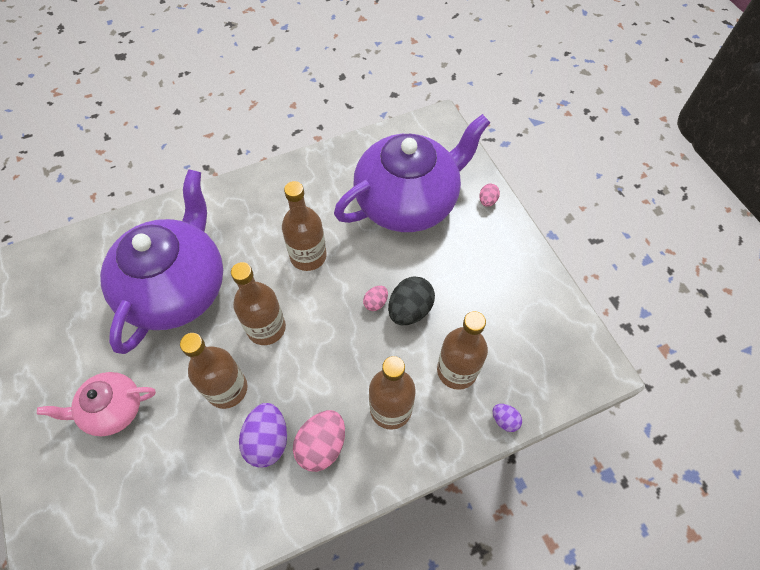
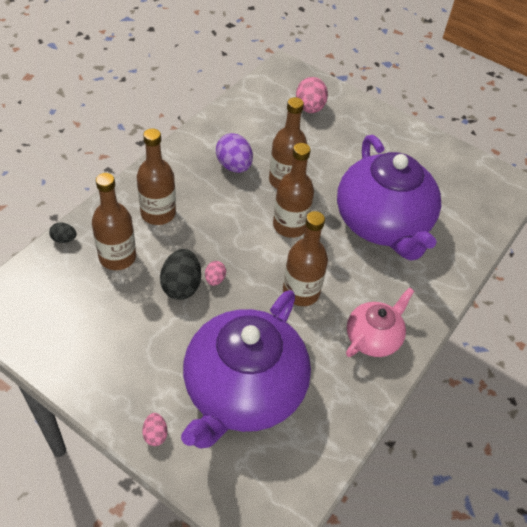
camera: 145 degrees right, 10 degrees down
(113, 409) = (347, 144): pink teapot -> pink teapot (373, 338)
(322, 445) = (195, 176): pink egg -> pink egg (309, 108)
(504, 420) = (64, 239): purple egg -> black egg

